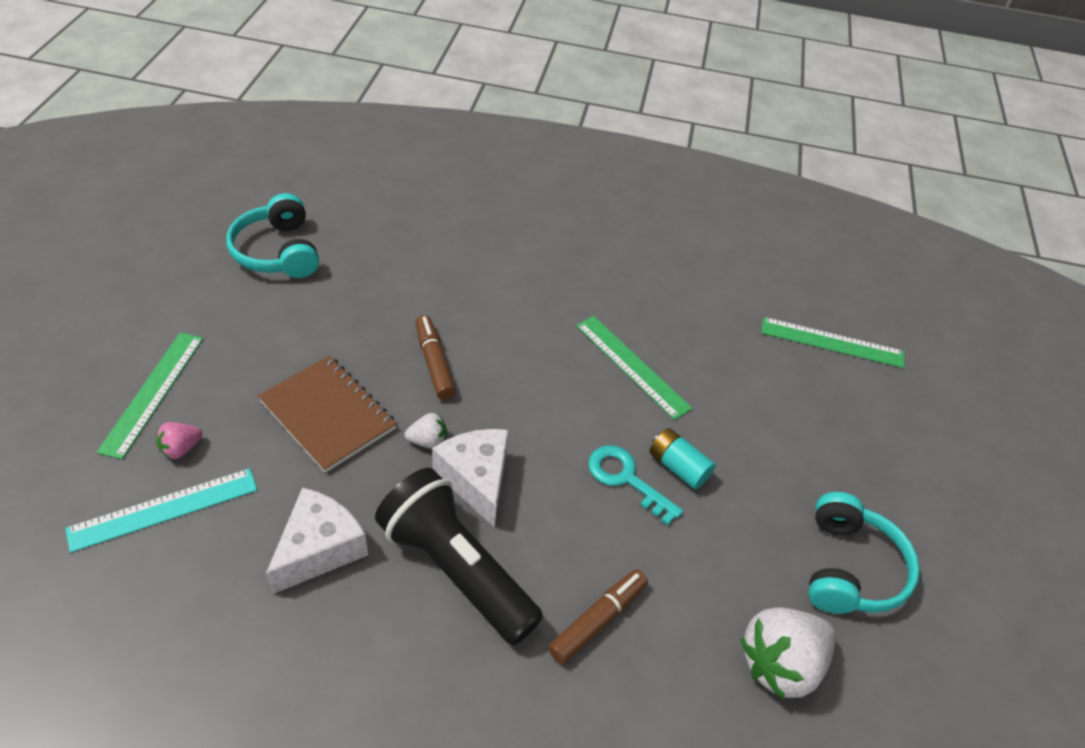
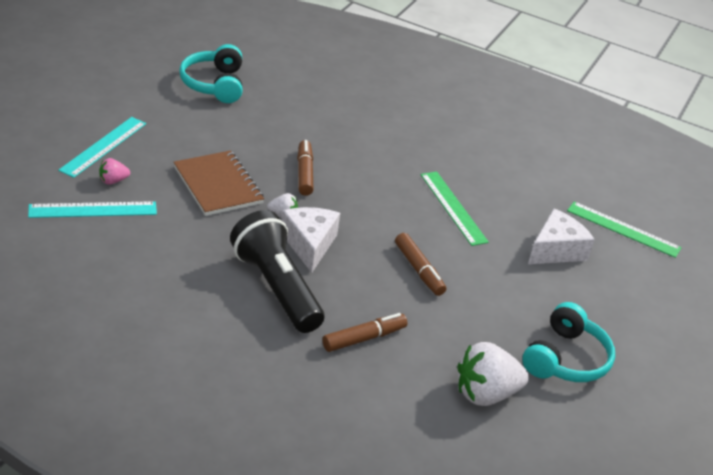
camera: 15 degrees right, 10 degrees down
(153, 392) = (104, 146): green ruler -> turquoise ruler
(319, 549) = (187, 255): white cheese -> white cheese (556, 250)
(626, 479) = (419, 270): turquoise key -> brown marker
(678, 467) = (461, 272): turquoise battery -> none

